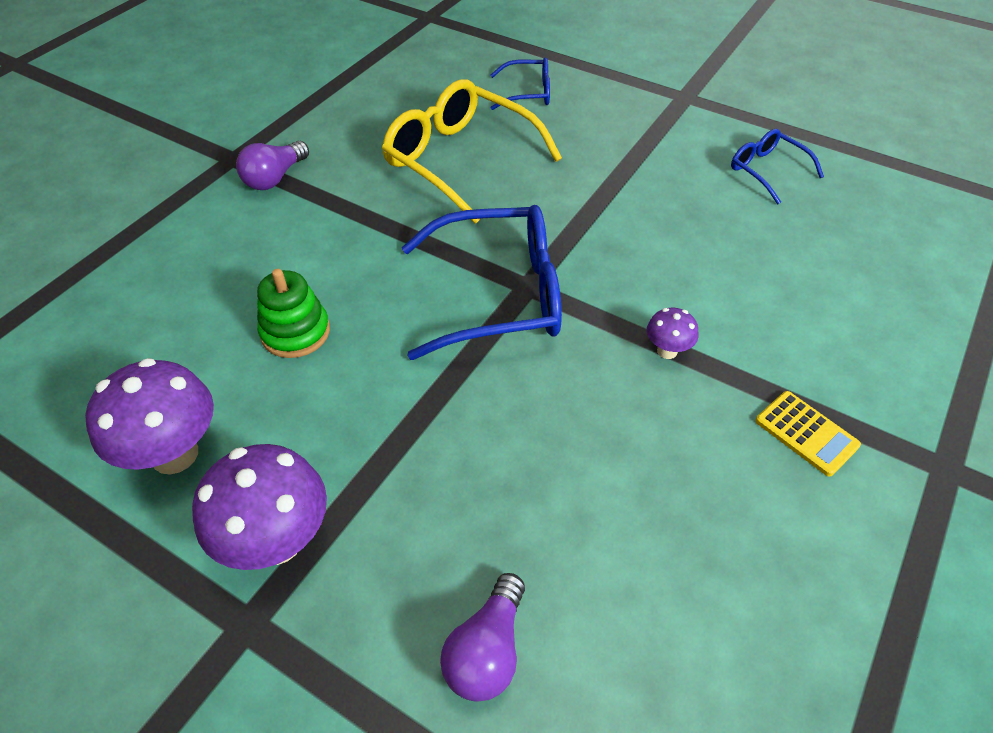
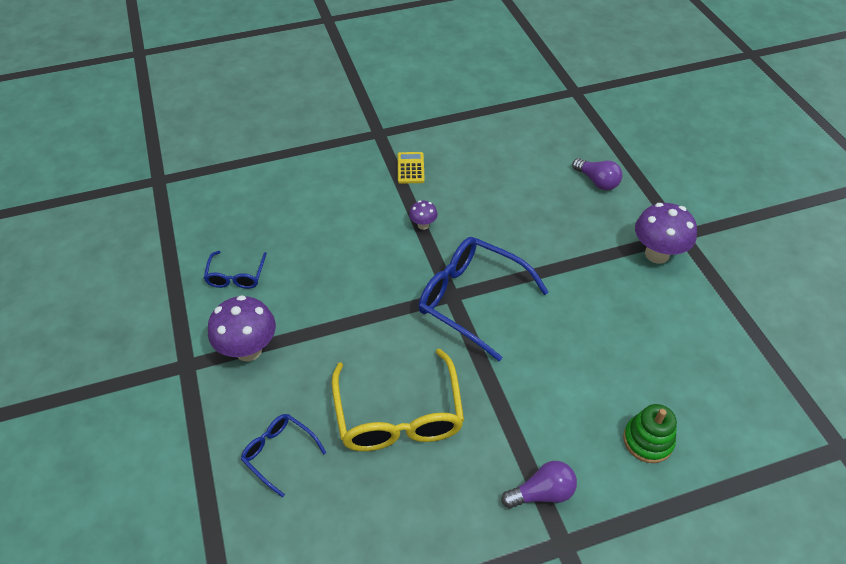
camera: 140 degrees left, 0 degrees up
(174, 454) = (691, 317): purple mushroom -> purple mushroom (248, 350)
(295, 332) = (597, 347): green stacking toy -> green stacking toy (647, 440)
(487, 650) = (597, 181): purple light bulb -> purple light bulb turned 75 degrees clockwise

